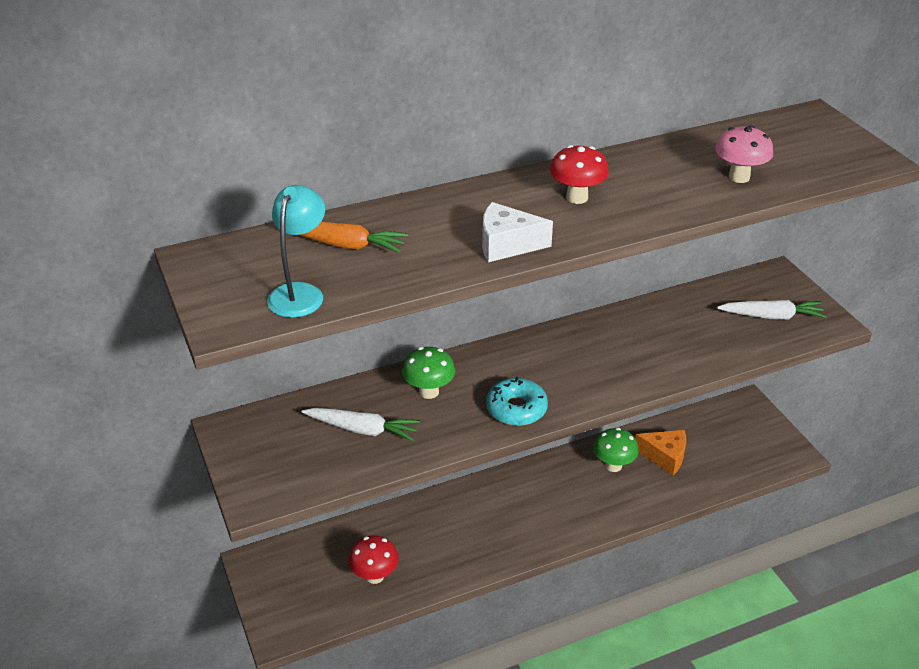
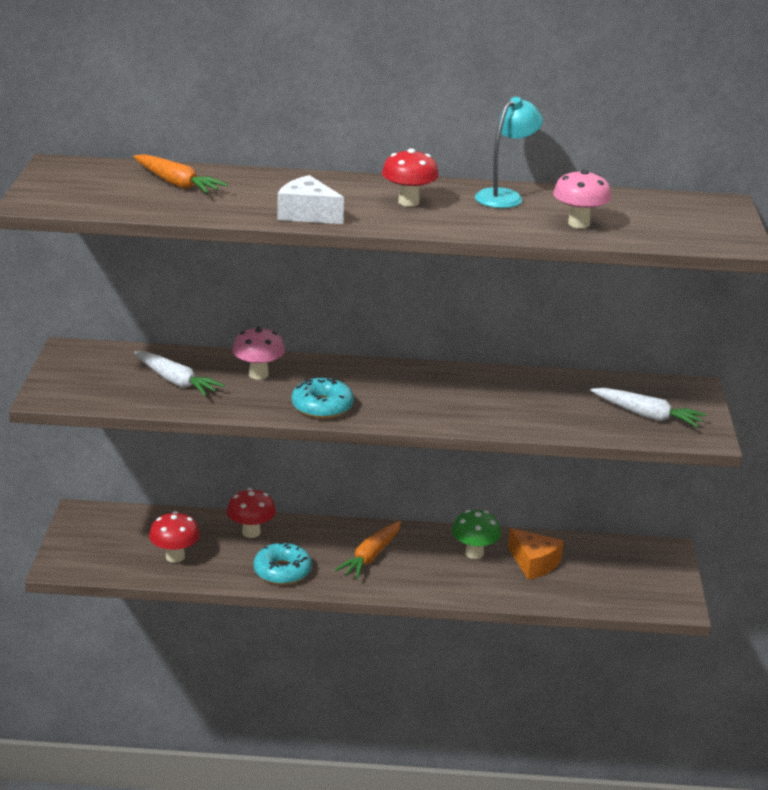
camera: 25 degrees right, 10 degrees down
(300, 293) = (108, 201): turquoise lamp -> turquoise lamp (505, 196)
(420, 520) = (251, 532): none -> red mushroom
(429, 392) = (258, 374): green mushroom -> pink mushroom
(478, 552) = (282, 571): none -> turquoise donut
(537, 504) = (371, 556): none -> orange carrot

